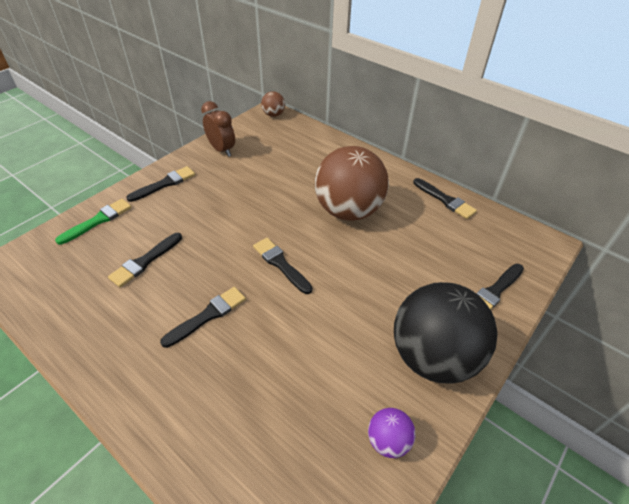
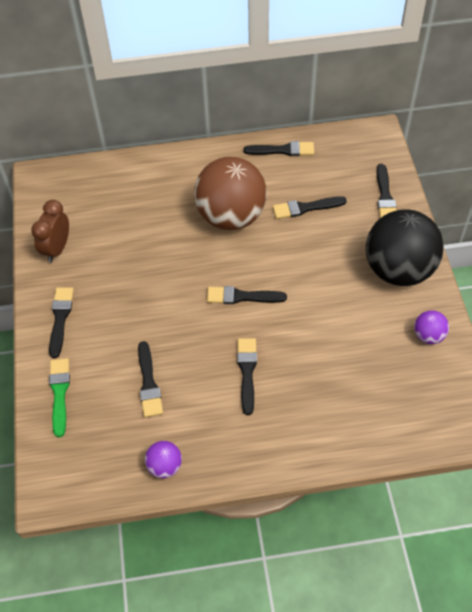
camera: 45 degrees left, 10 degrees up
(67, 321) = (165, 466): none -> purple ball
(222, 150) = (57, 248): brown clock -> brown clock turned 75 degrees counterclockwise
(273, 115) = (47, 176): brown ball -> none
(412, 247) = (305, 208): none -> black brush

